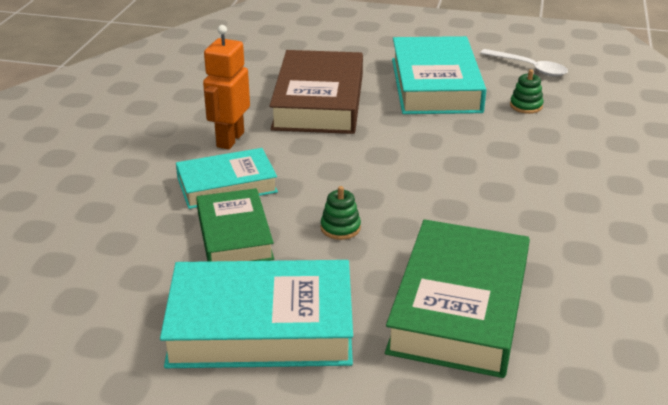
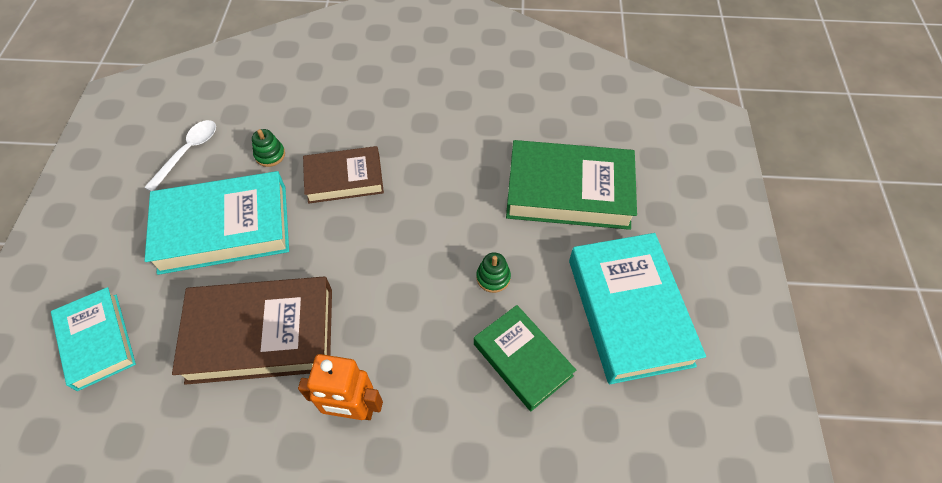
camera: 100 degrees left, 25 degrees up
(227, 185) = (443, 388): turquoise book -> turquoise book (97, 341)
(234, 235) = (522, 359): green book -> green book turned 75 degrees clockwise
(491, 145) = (344, 179): none -> brown book

